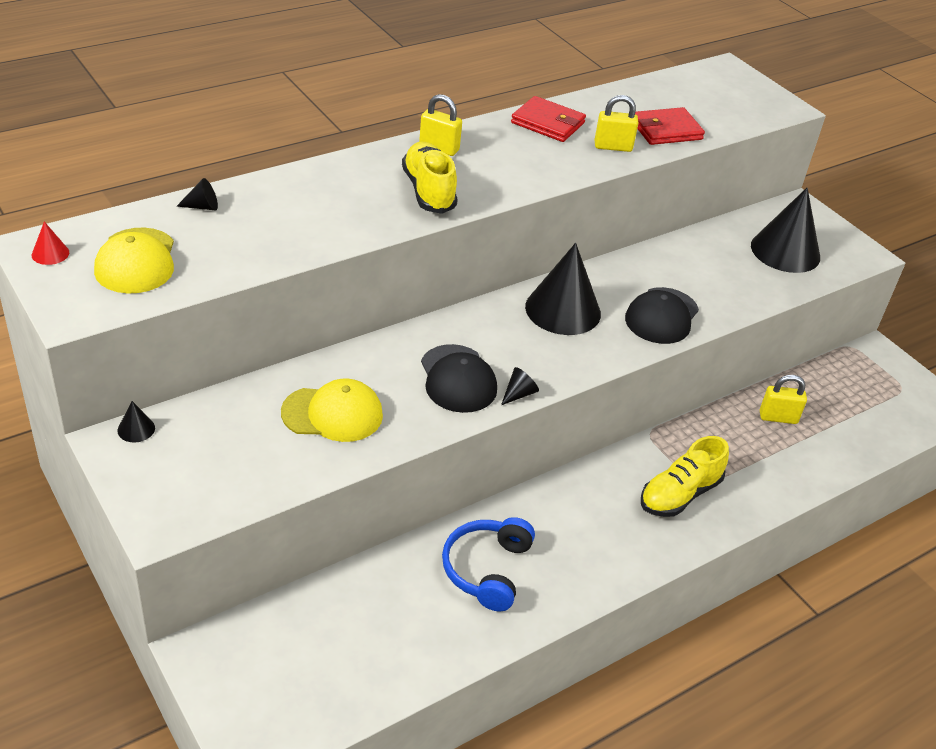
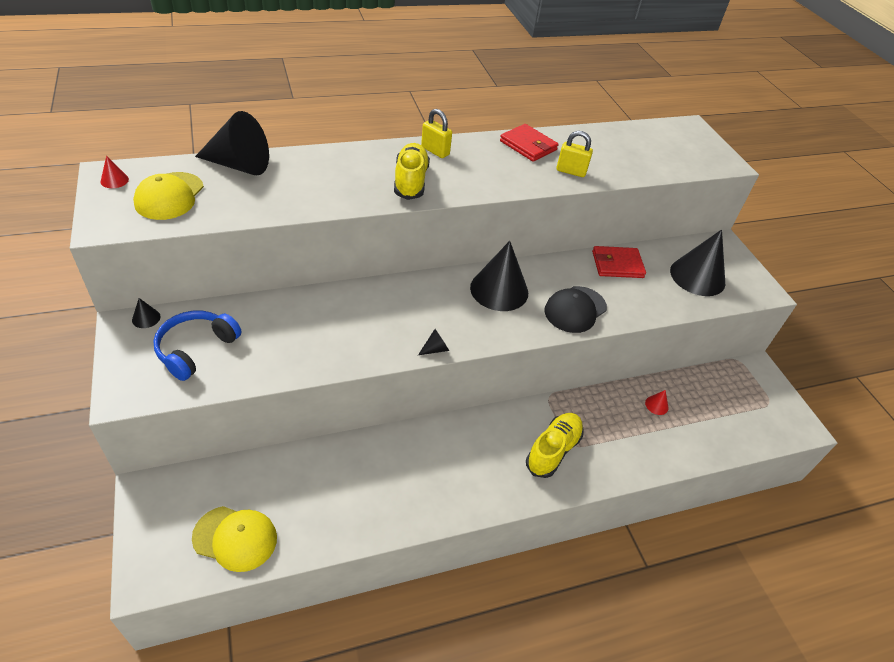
camera: 15 degrees right, 5 degrees up
(202, 207) = (239, 165): black cone -> black cone, size x2.46
(332, 414) = (289, 336): yellow cap -> yellow cap (235, 538)
(458, 379) = (394, 328): black cap -> none
(487, 570) = (380, 476): blue headphones -> blue headphones (196, 349)
(666, 130) = (620, 165): red wallet -> red wallet (617, 264)
(679, 494) = (553, 450): yellow shoe -> yellow shoe turned 150 degrees clockwise
(778, 417) = (656, 405): yellow padlock -> red cone

